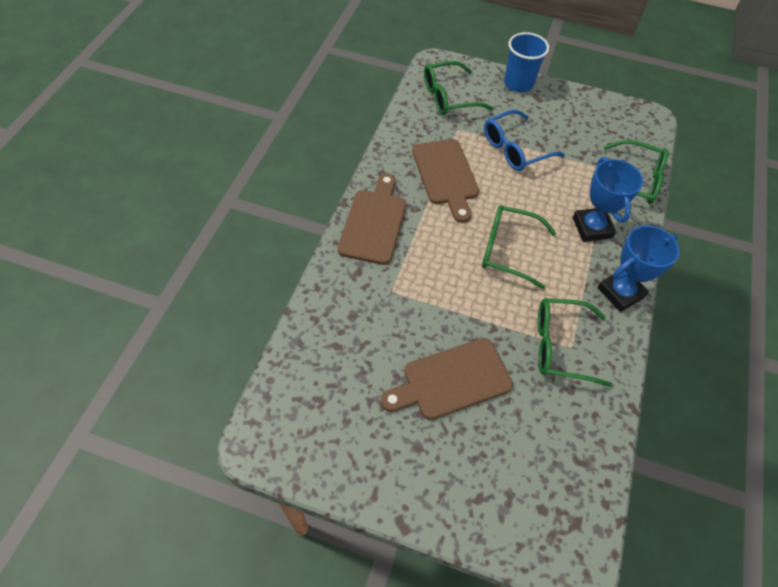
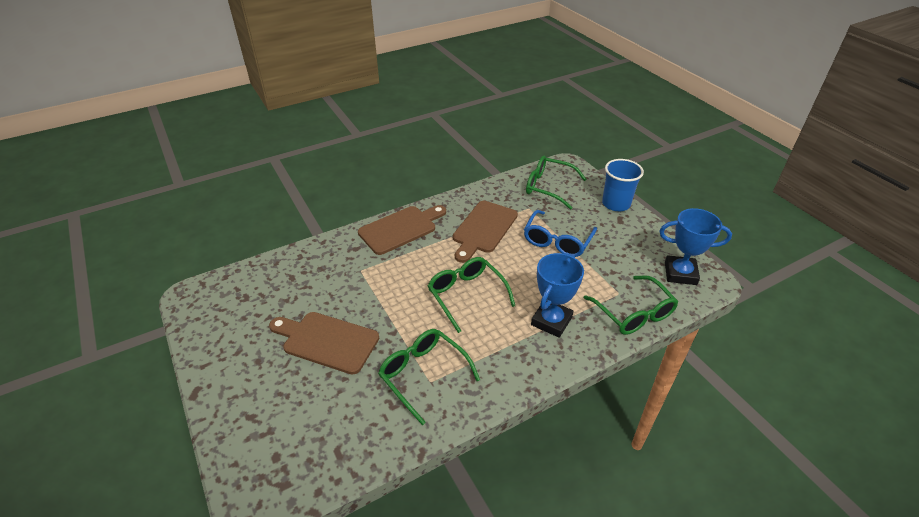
camera: 45 degrees right, 15 degrees down
(515, 149) = (557, 240): blue glasses -> blue glasses turned 75 degrees counterclockwise
(620, 292) = (516, 375): blue trophy -> blue trophy (680, 273)

